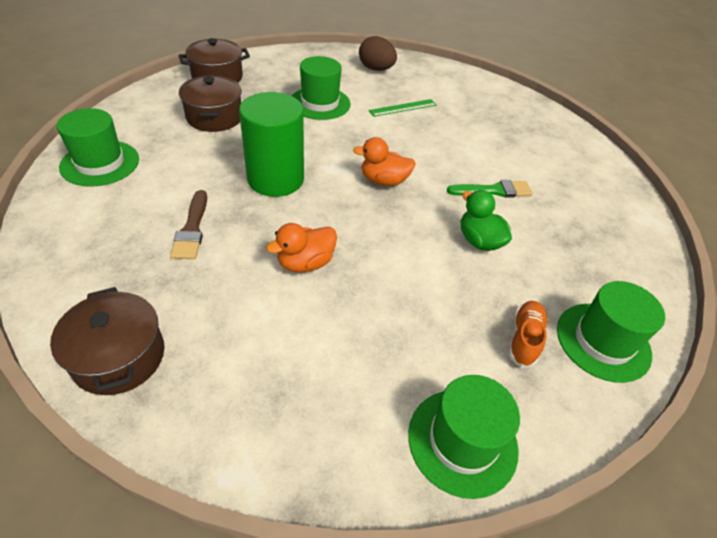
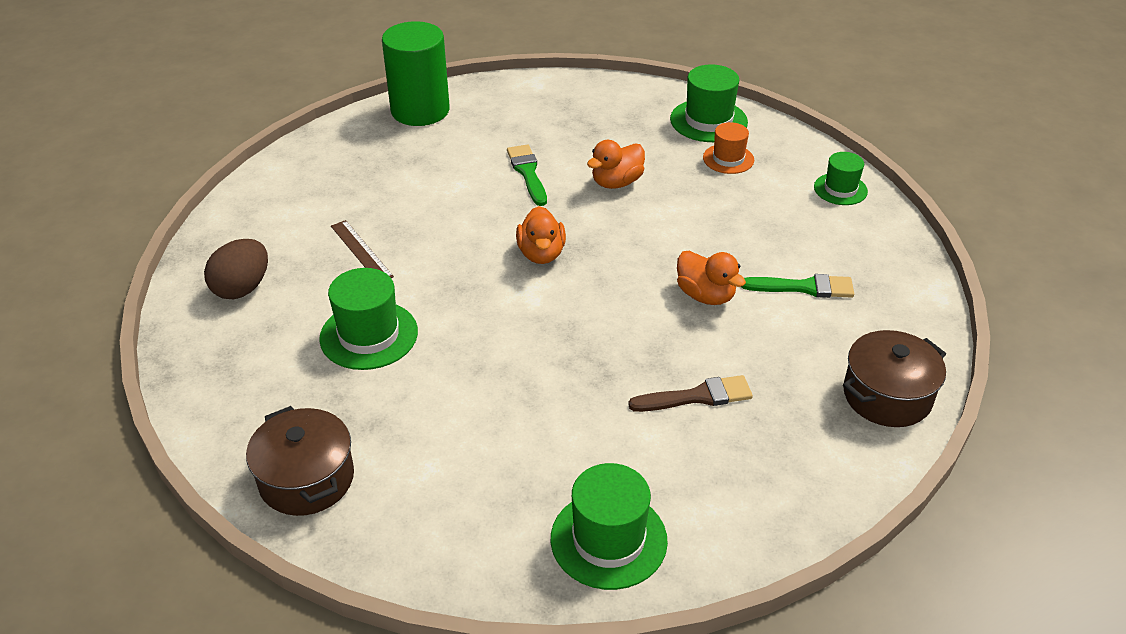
camera: 95 degrees left, 5 degrees down
(214, 117) = (443, 445): brown pot -> none
(275, 179) = (574, 345): green cylinder -> green cylinder (420, 110)
(292, 340) = (804, 287): none -> green brush
(403, 108) = (361, 251): green ruler -> brown ruler
(462, 441) = (840, 189): green hat -> green hat, size x0.63
(479, 241) = (616, 182): green duck -> orange duck
(524, 339) = (728, 159): orange shoe -> orange hat

